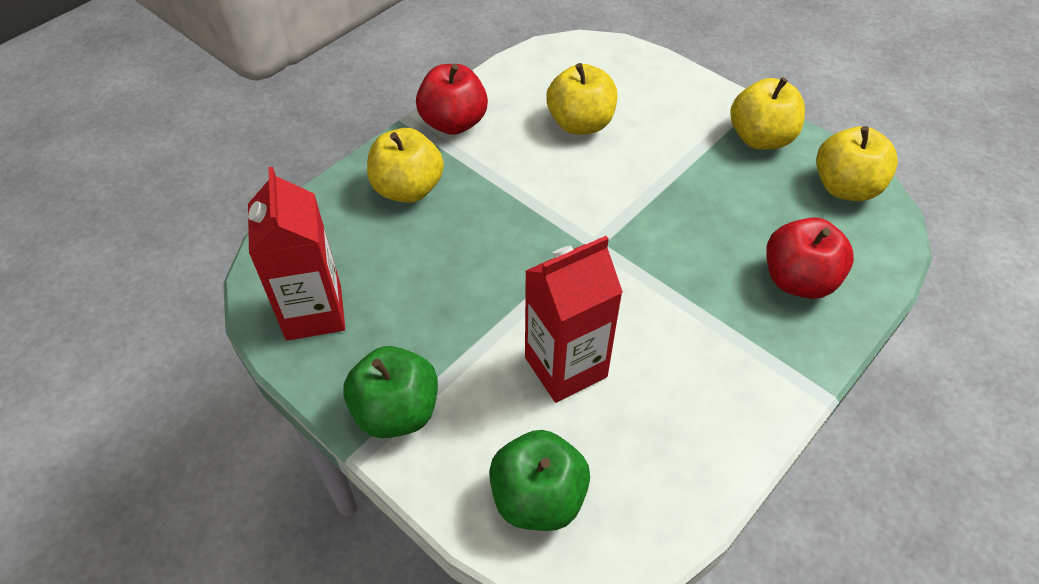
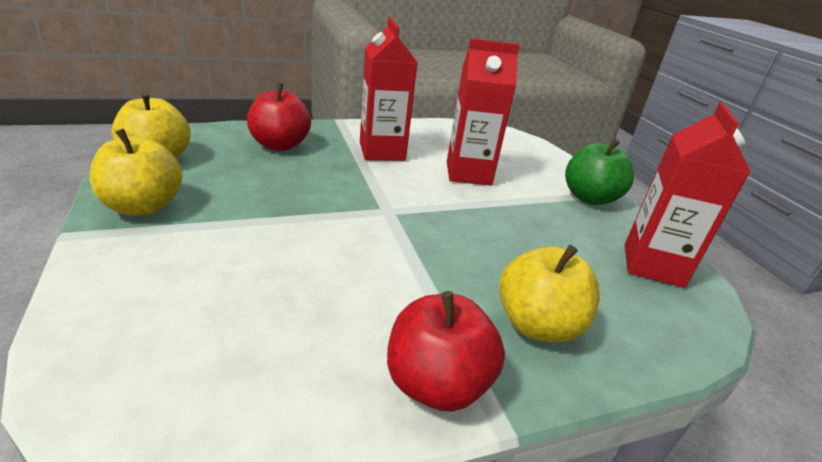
camera: 155 degrees left, 20 degrees down
(538, 498) = (518, 150): green apple -> none
(580, 123) = (281, 301): yellow apple -> none
(695, 347) = (382, 151): none -> red carton

